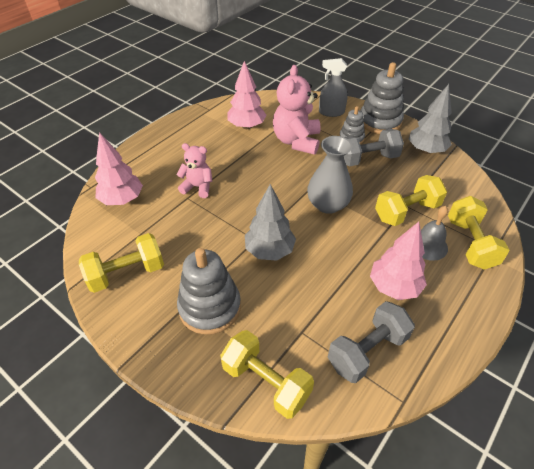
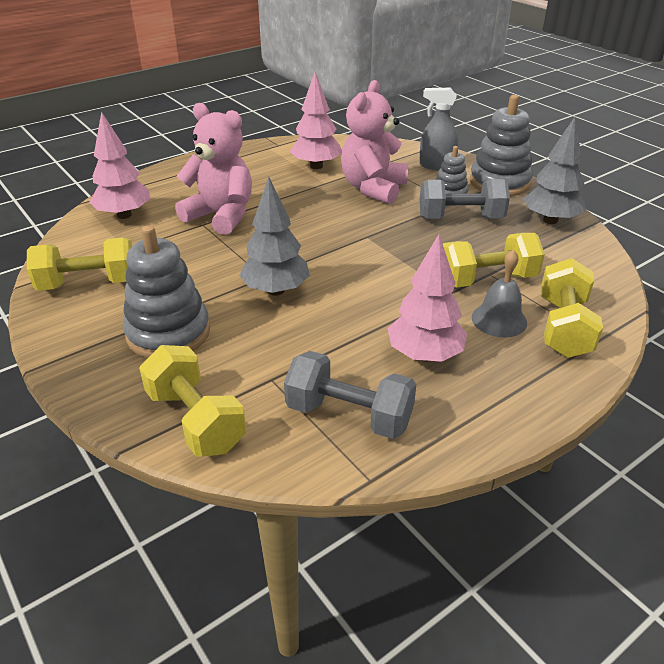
camera: 15 degrees right, 10 degrees down
(198, 187) = (221, 216): pink teddy bear -> pink teddy bear, size x1.67
(328, 204) = (379, 256): grey vase -> none
(367, 351) = (349, 415): grey dumbbell -> grey dumbbell turned 45 degrees clockwise

